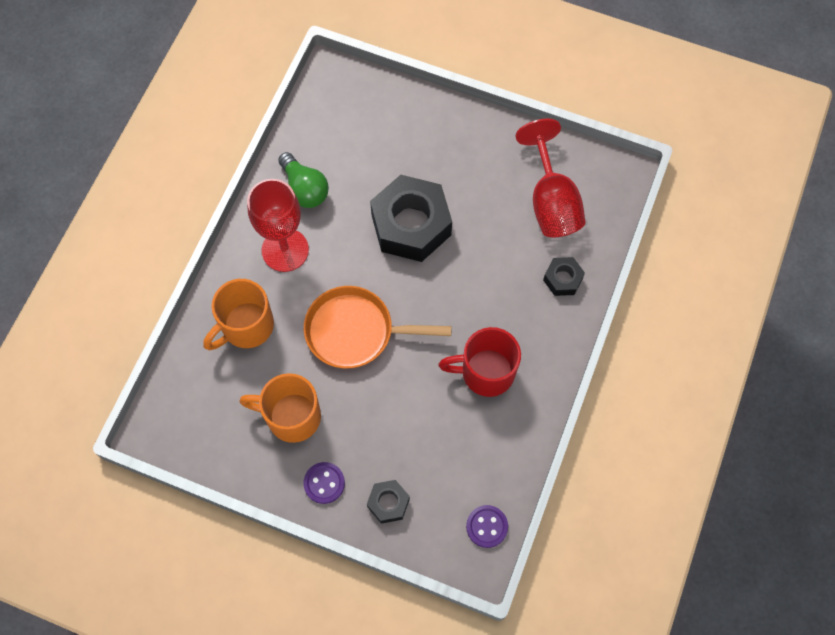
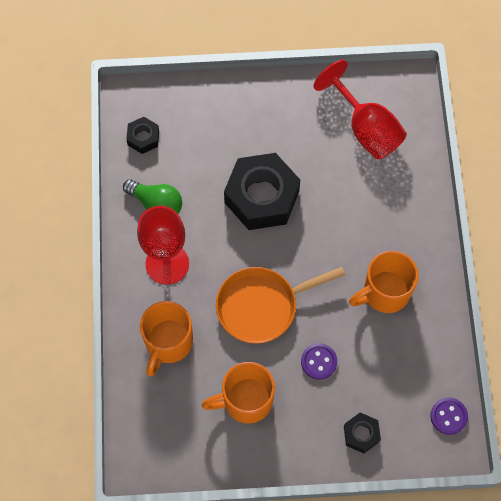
camera: 25 degrees left, 0 degrees up
(324, 483) = (301, 442): purple button -> purple button (319, 361)
(485, 372) = (384, 292): red mug -> orange mug
(562, 279) = (407, 189): black nut -> black nut (143, 138)

